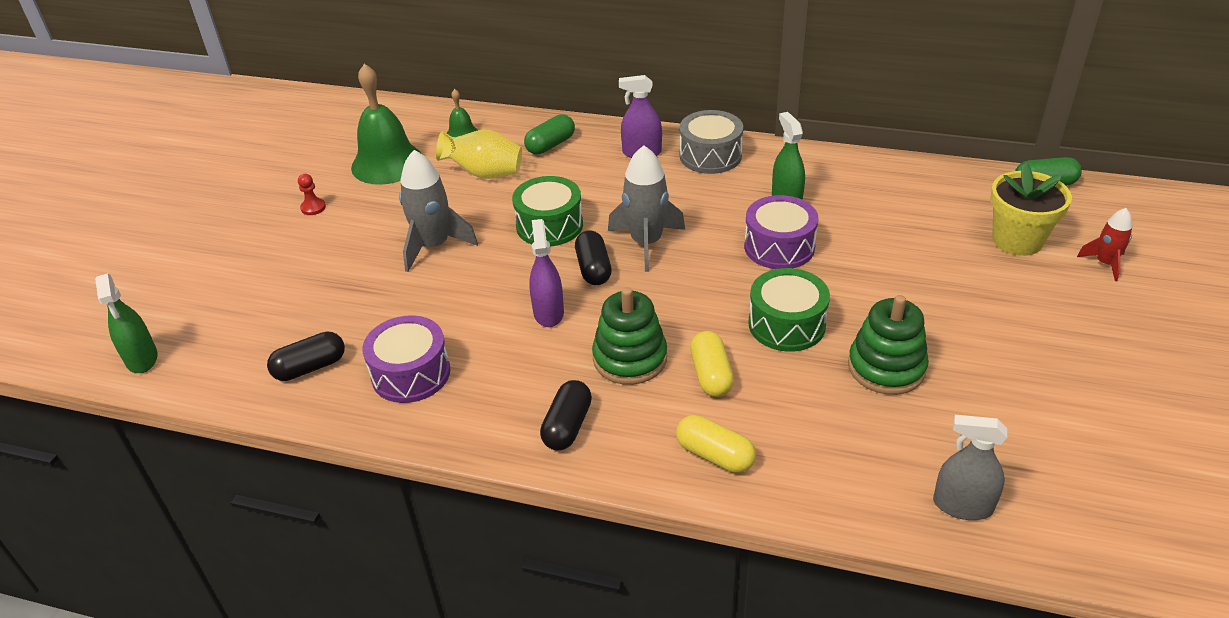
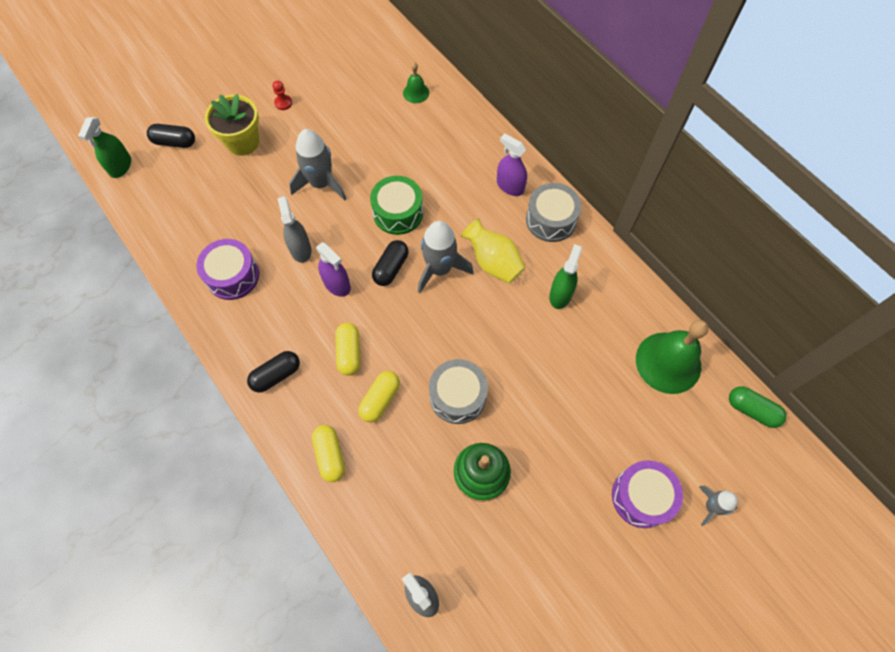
camera: 35 degrees right, 25 degrees up
(310, 367) = (190, 233): black capsule -> black capsule (174, 142)
(387, 163) = (352, 90): green bell -> green bell (668, 362)
(471, 308) = (300, 249): none -> grey spray bottle
(485, 174) = (399, 139): yellow vase -> yellow vase (493, 262)
(548, 313) = (337, 284): purple spray bottle -> purple spray bottle turned 105 degrees clockwise
(550, 145) = (460, 139): green capsule -> none
(630, 358) = (349, 353): green stacking toy -> yellow capsule
(779, 247) = (515, 332): purple drum -> purple drum (641, 497)
(786, 324) = (457, 396): green drum -> grey drum
(1017, 240) = (674, 442): yellow flower pot -> yellow flower pot (243, 142)
(1105, 263) = (711, 506): red rocket -> grey rocket

